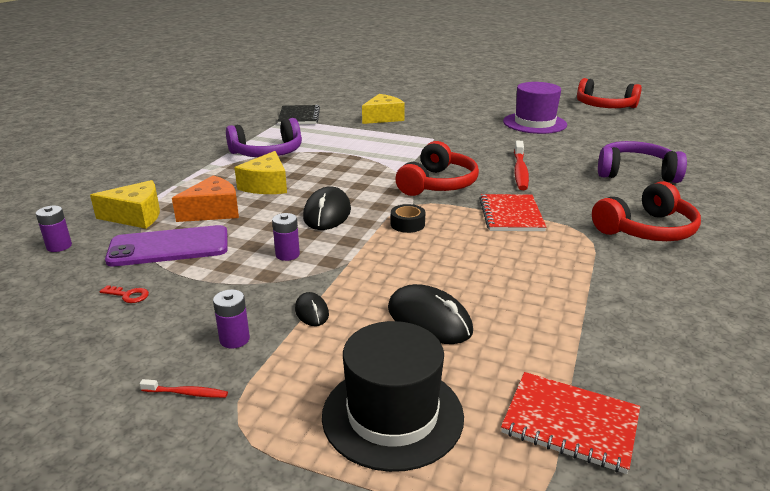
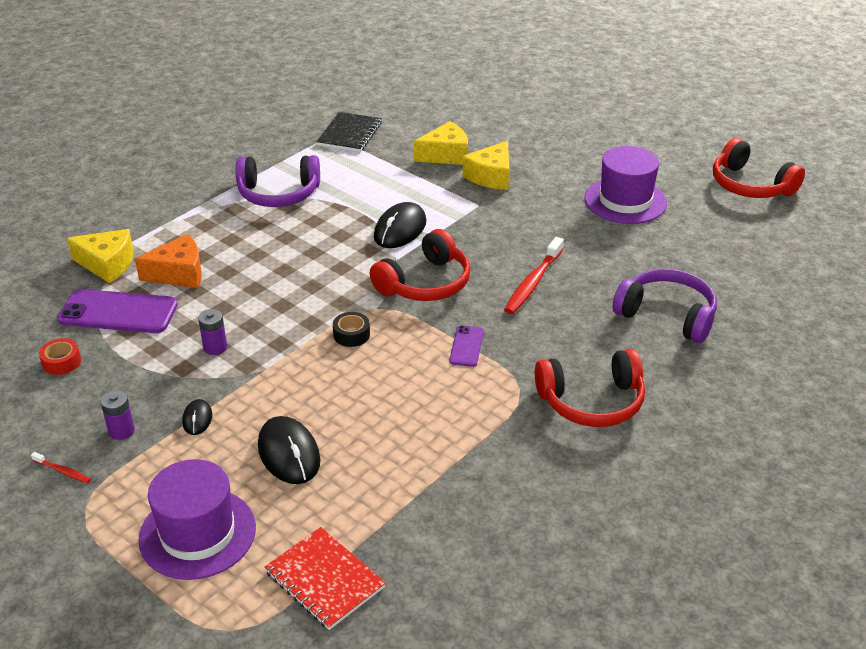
camera: 20 degrees right, 10 degrees up
(59, 246) = (28, 289): purple battery -> none
(128, 295) = (61, 362): red key -> red tape
(266, 185) = (248, 246): yellow cheese -> yellow cheese (491, 176)
(327, 213) = (284, 301): black mouse -> black mouse (400, 229)
(392, 415) = (197, 533): black hat -> purple hat
(511, 215) = (466, 346): red notebook -> purple phone

